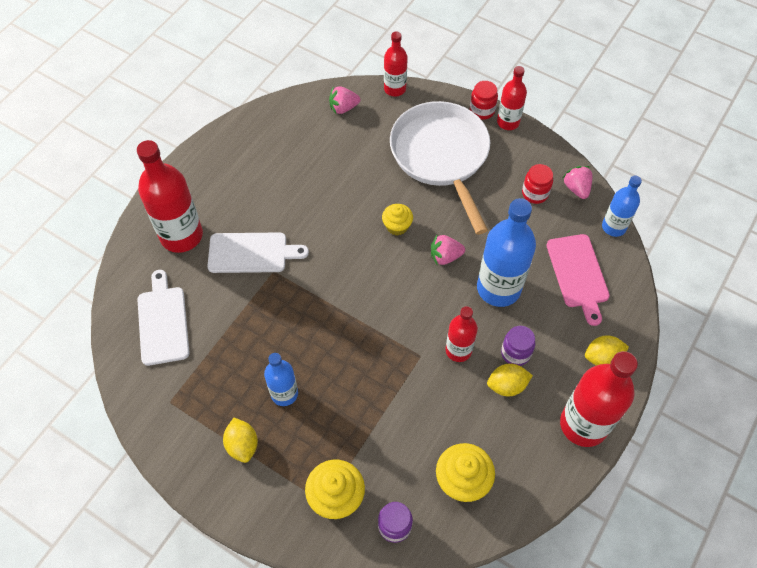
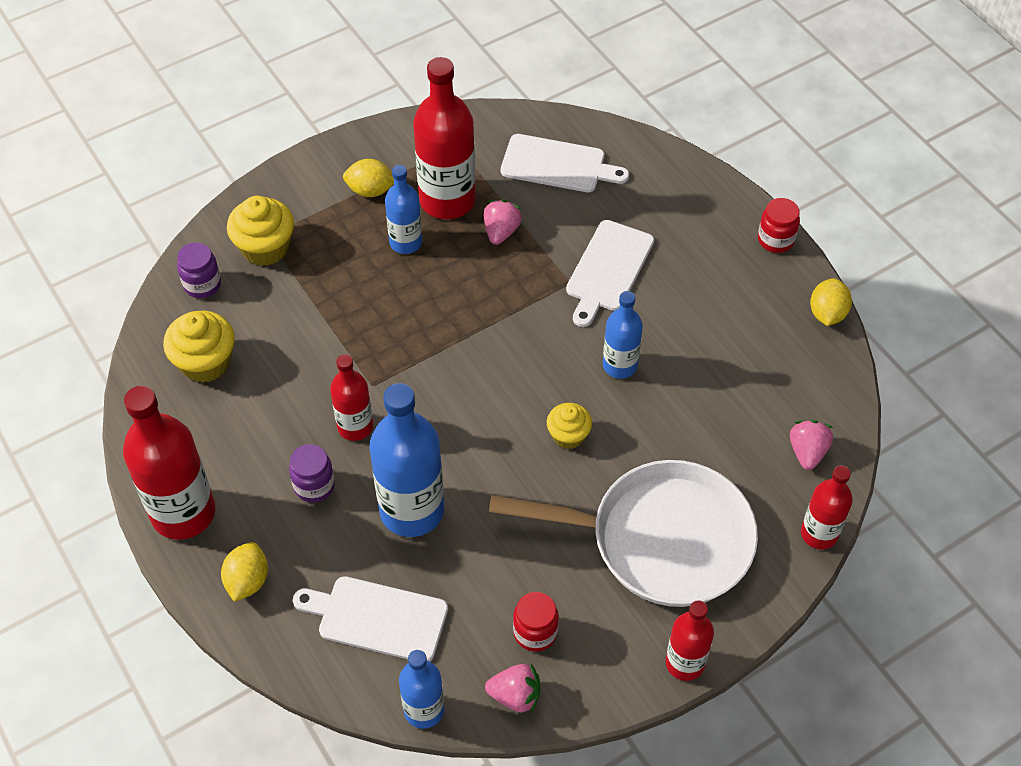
camera: 115 degrees right, 5 degrees down
(181, 235) = (669, 211): red bottle -> red bottle (447, 200)
(329, 218) = (620, 365): none -> blue bottle
(445, 256) = (492, 471): pink strawberry -> pink strawberry (501, 231)
(482, 110) = (724, 636): red jar -> red jar (775, 240)
(507, 385) = (280, 456): yellow lemon -> yellow lemon (827, 313)
(578, 274) = (377, 618): pink cutting board -> white cutting board

